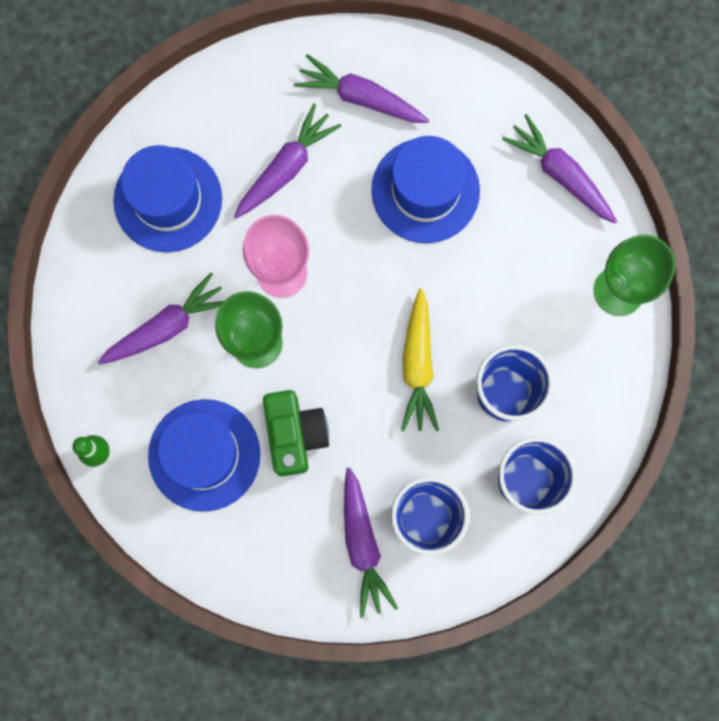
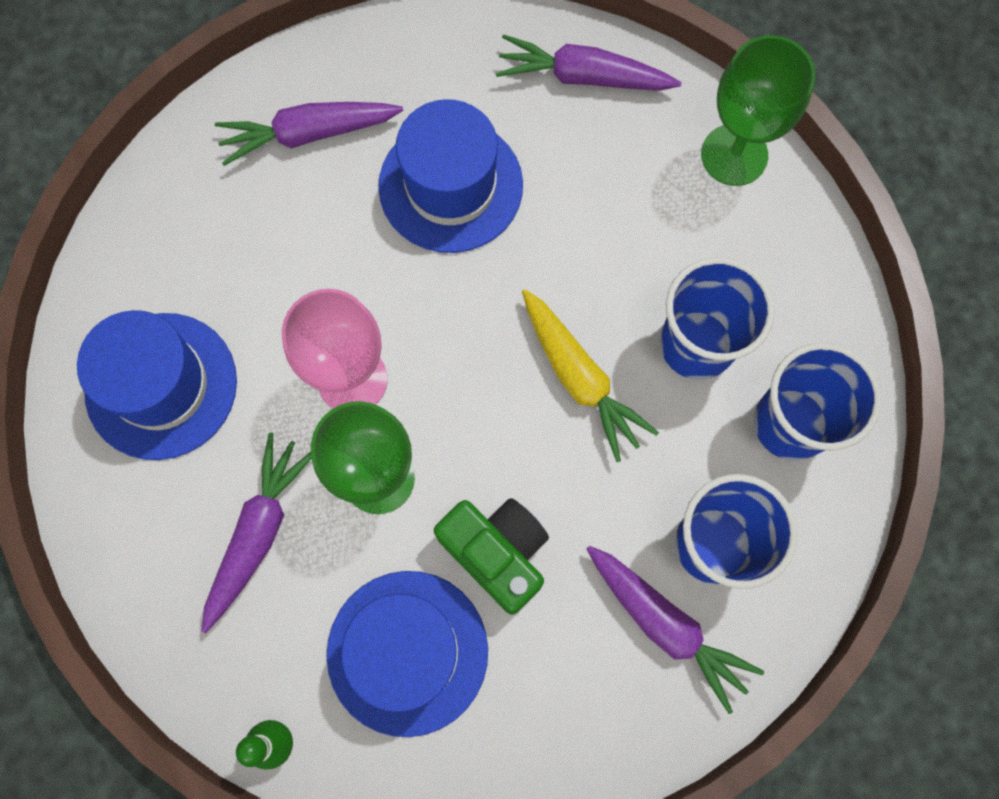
camera: 35 degrees left, 5 degrees down
(286, 168) = (276, 262): purple carrot -> none

